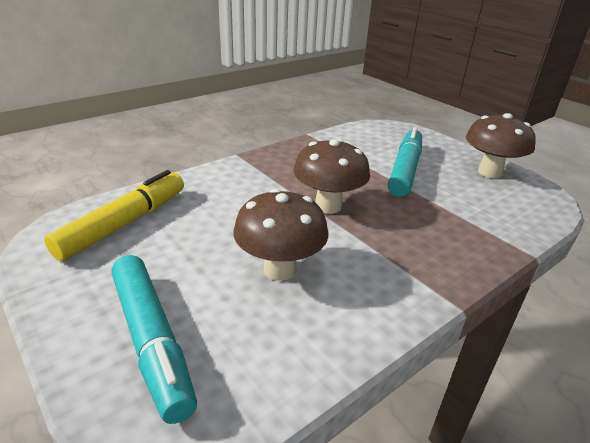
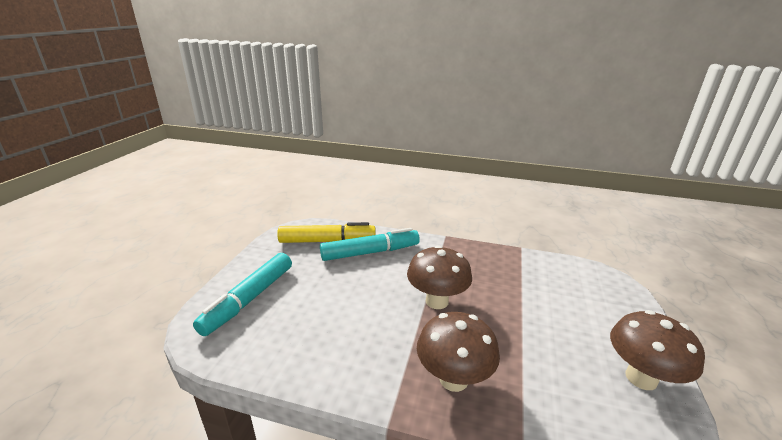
camera: 55 degrees right, 5 degrees down
(280, 269) = (343, 313): brown mushroom -> brown mushroom (453, 379)
(405, 170) = (549, 318): turquoise marker -> turquoise marker (370, 252)

